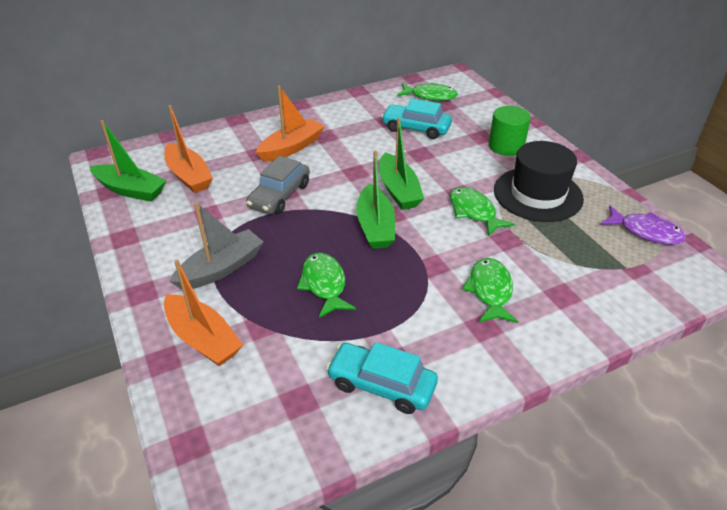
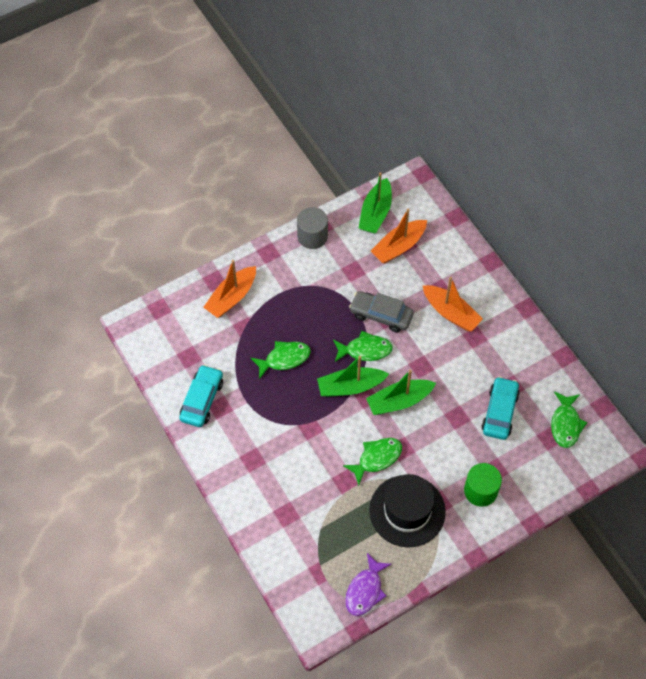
camera: 85 degrees right, 20 degrees up
(136, 246) = (312, 236): none -> grey cylinder
(221, 268) = (294, 293): grey boat -> none
(490, 291) = (286, 465): green fish -> green fish (365, 350)

